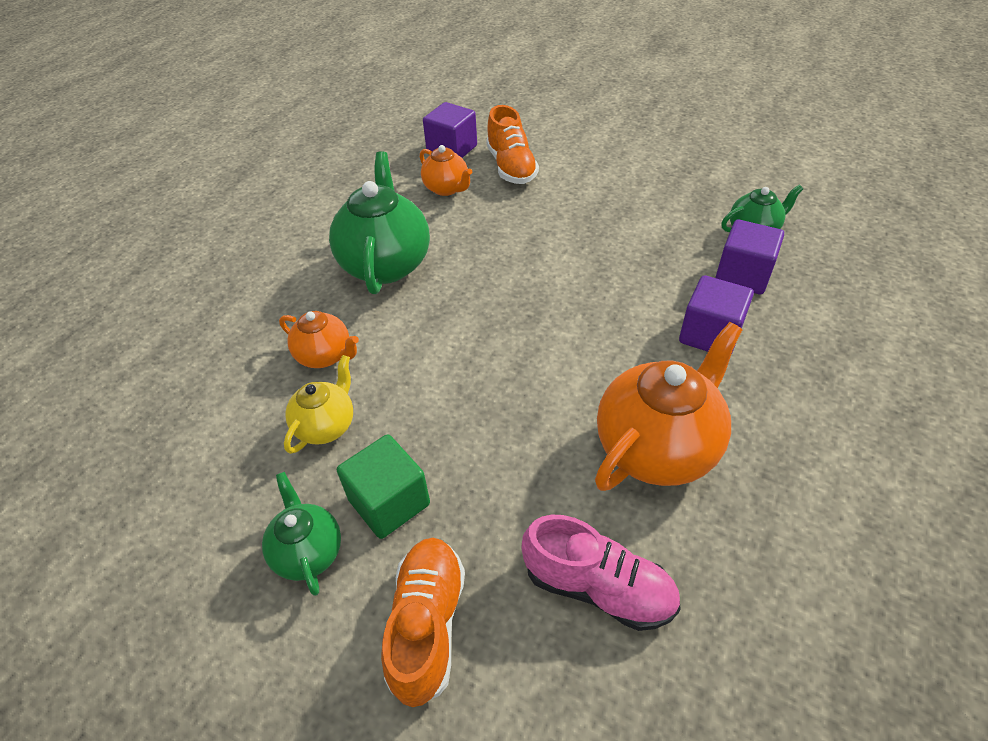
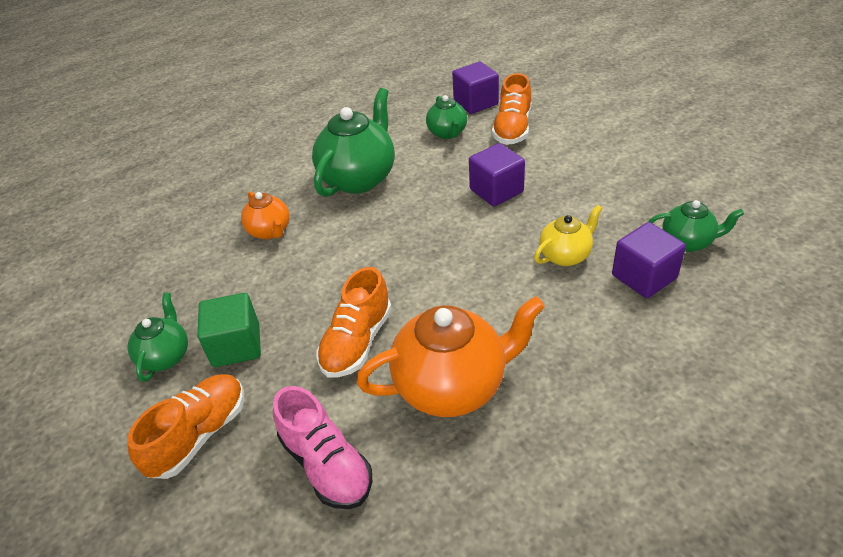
camera: 30 degrees right, 5 degrees down
(326, 425) = (236, 279): yellow teapot -> yellow teapot (565, 255)
(447, 188) = (447, 133): orange teapot -> green teapot
(525, 441) = (357, 342): none -> orange shoe
(710, 334) = (570, 315): purple cube -> purple cube (496, 191)

